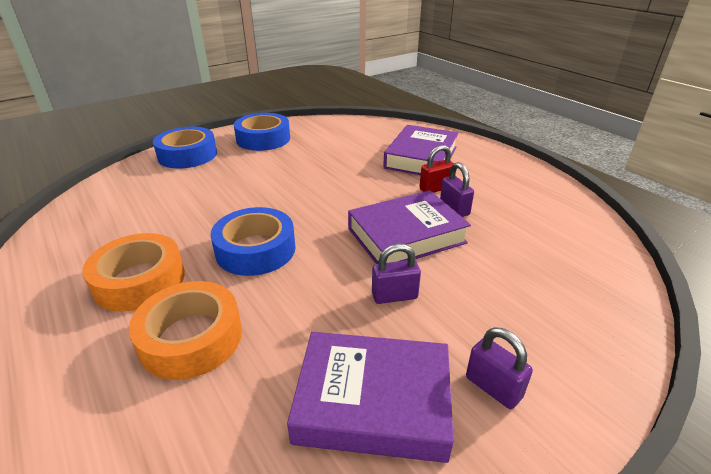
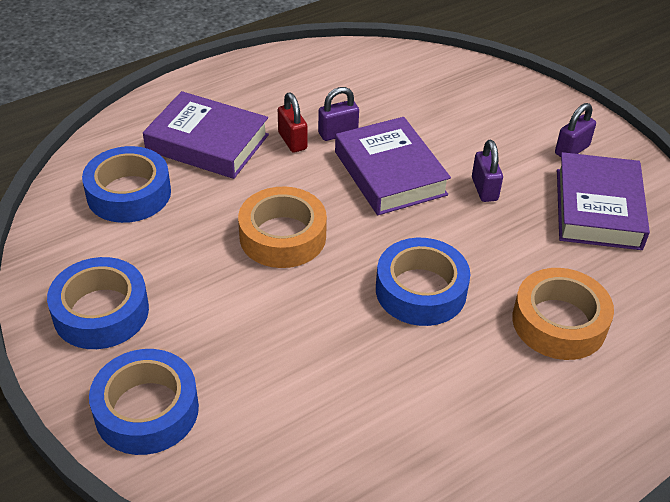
camera: 90 degrees left, 10 degrees up
(139, 280) = (484, 385): orange tape -> orange tape (282, 236)
(362, 138) = (129, 193): none -> blue tape

